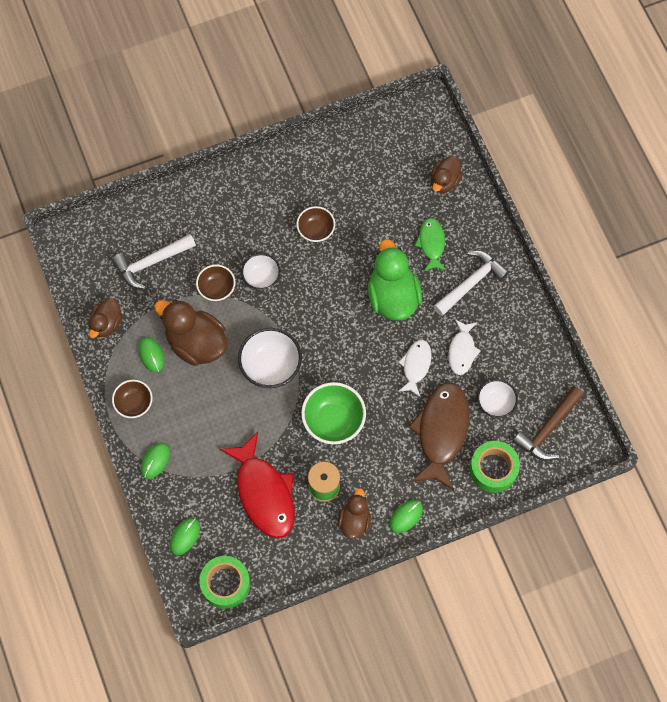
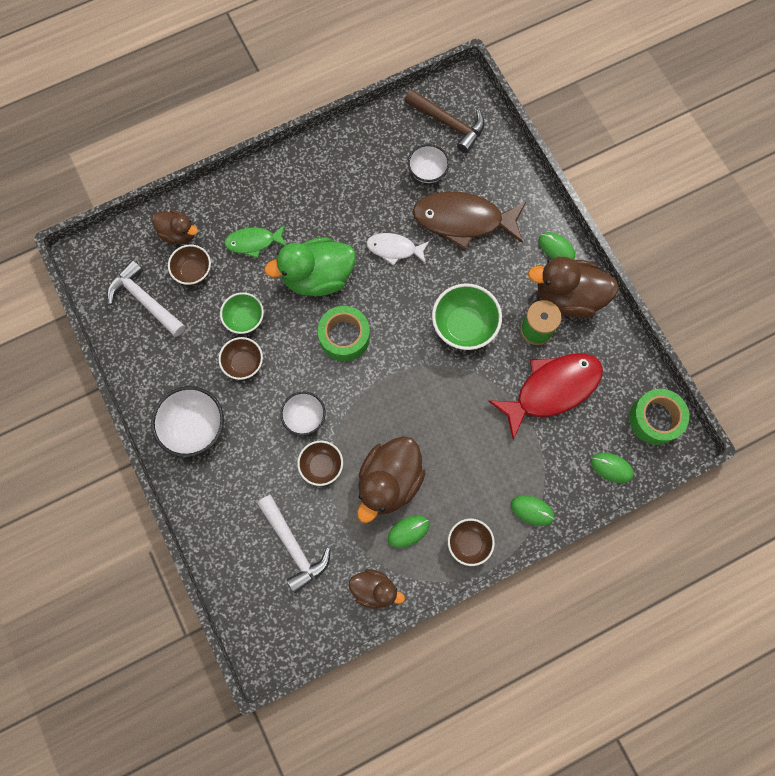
camera: 95 degrees left, 5 degrees up
(271, 366) = (409, 396): white bowl -> white bowl (194, 427)
(354, 521) = (568, 297): brown duck -> brown duck, size x1.71
(357, 233) = (245, 319): none -> green bowl
(406, 193) = (193, 271): none -> brown bowl
(462, 351) = (373, 206): white fish -> none
(471, 283) = (296, 201): white hammer -> white hammer (145, 300)
(493, 469) = (496, 170): green tape -> green tape (344, 337)

